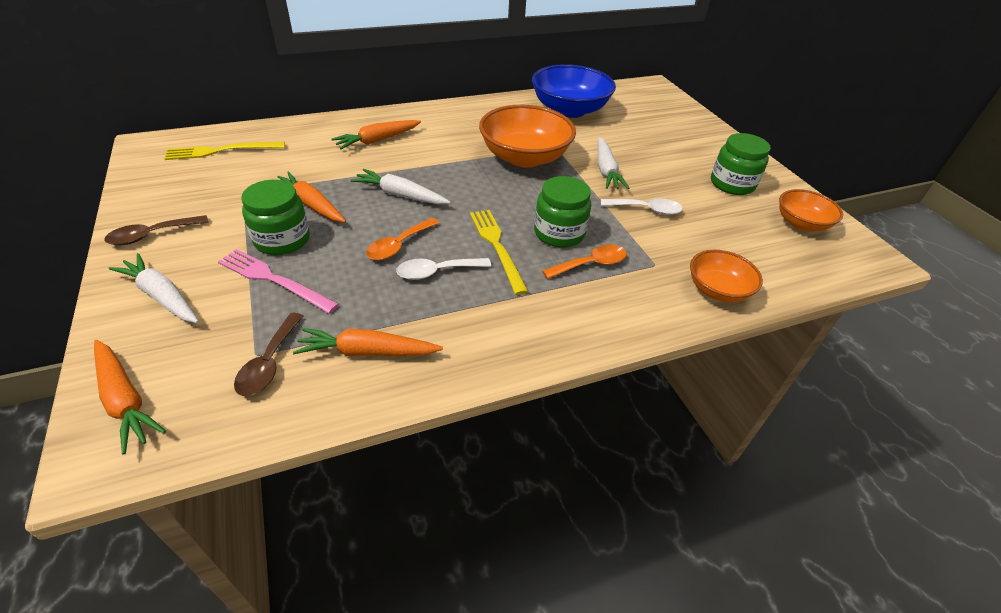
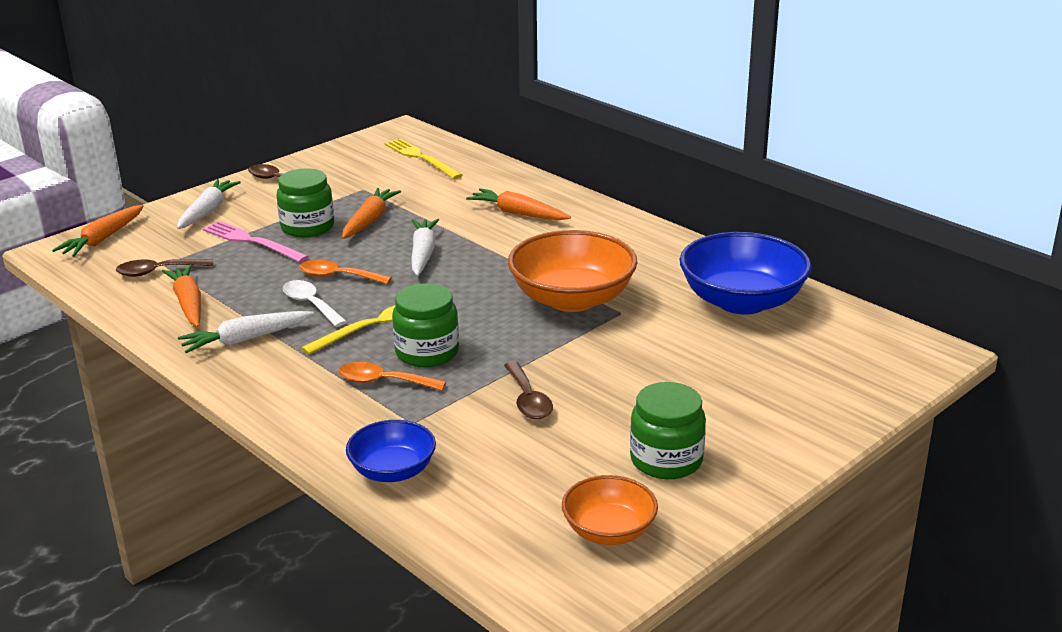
camera: 70 degrees right, 15 degrees down
(274, 280) = (252, 242): pink fork -> pink fork turned 60 degrees counterclockwise
(591, 264) = (383, 382): orange spoon -> orange spoon turned 150 degrees clockwise
(606, 170) = (598, 357): white carrot -> white carrot (245, 339)
(646, 210) = (528, 400): white spoon -> brown spoon
(717, 290) = (393, 471): orange bowl -> blue bowl

